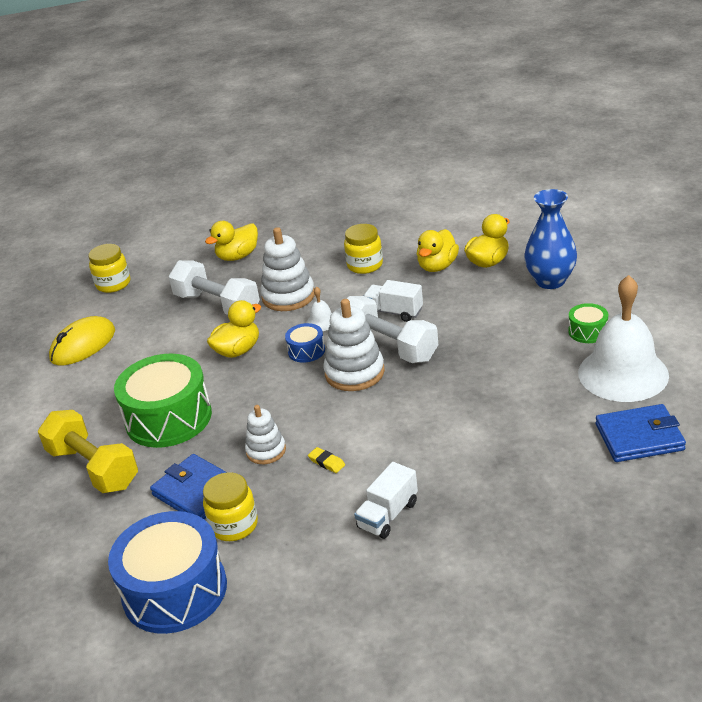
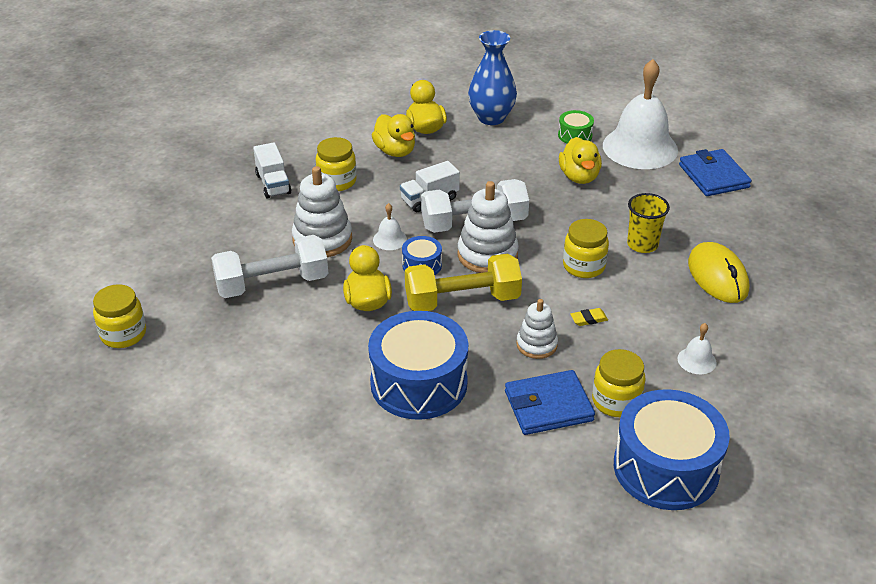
camera: 60 degrees left, 5 degrees up
(83, 345) = (211, 396): yellow mouse -> yellow mouse (717, 276)
(93, 468) = (438, 460): yellow dumbbell -> yellow dumbbell (462, 300)
(168, 418) = (419, 383): green drum -> blue drum
(237, 256) = (205, 239): yellow duck -> yellow duck (579, 177)
(333, 549) = (696, 360): none -> white bell
(388, 515) = (684, 317): white truck -> white truck (273, 184)
(396, 426) = (584, 266): none -> yellow jar
(467, 444) = (642, 244): none -> yellow cup
(639, 437) = (713, 176): blue wallet -> blue wallet turned 45 degrees counterclockwise

